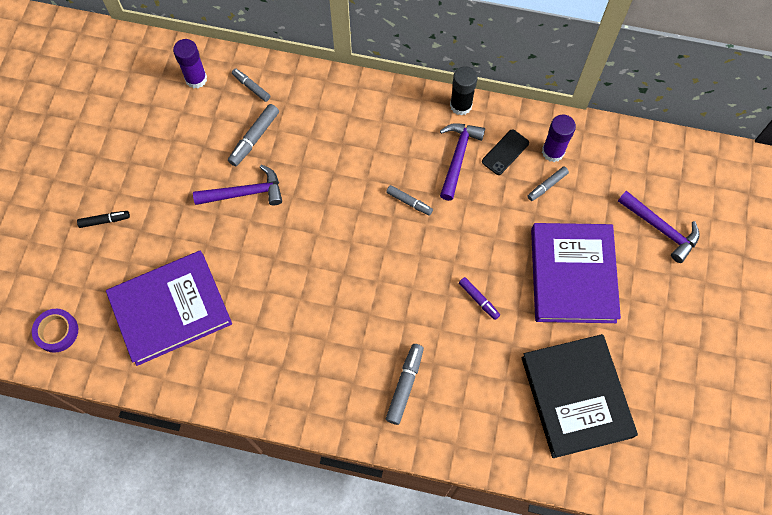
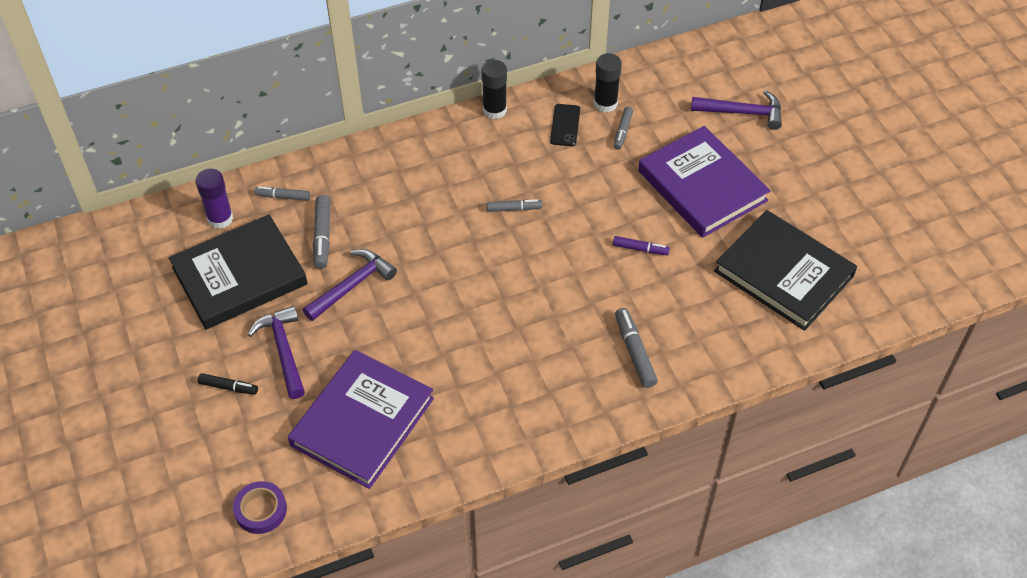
camera: 35 degrees left, 15 degrees down
(104, 221) = (228, 387): black marker -> black marker turned 60 degrees clockwise
(175, 135) = (239, 276): none -> black book
(458, 157) = (527, 151): purple hammer -> purple hammer (283, 350)
(553, 152) = (605, 103): purple glue stick -> black glue stick

